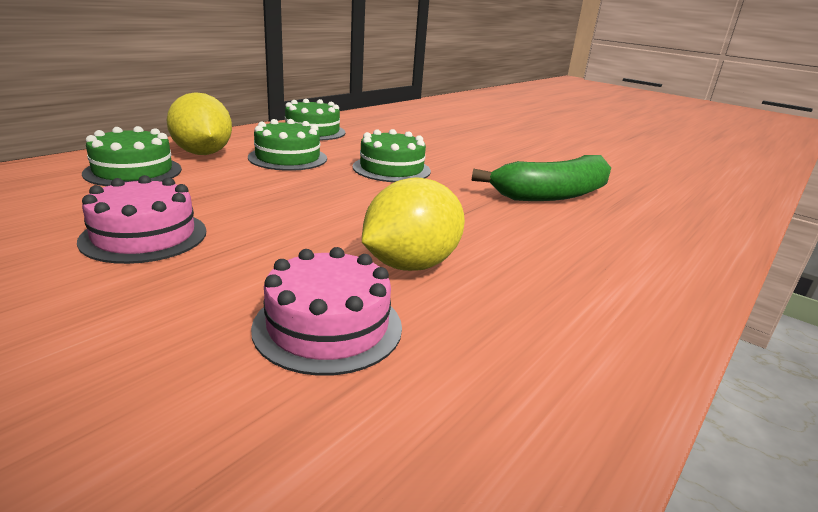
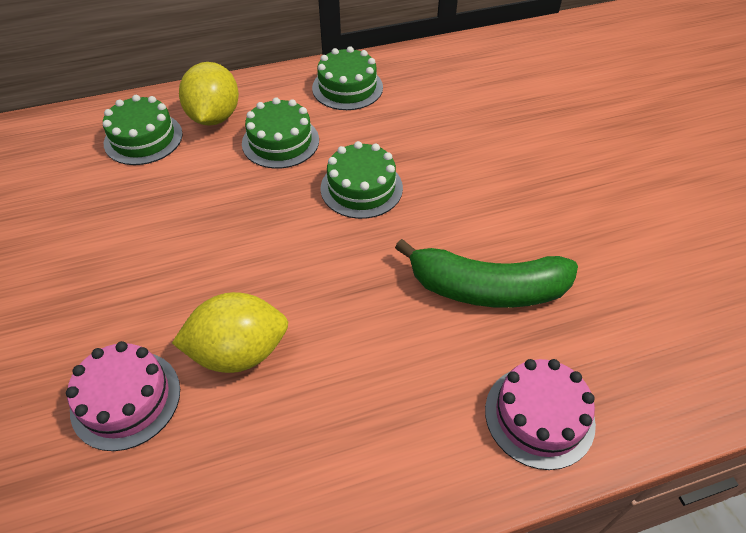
camera: 35 degrees right, 25 degrees up
(144, 236) = (93, 242): pink cake -> pink cake (539, 416)

